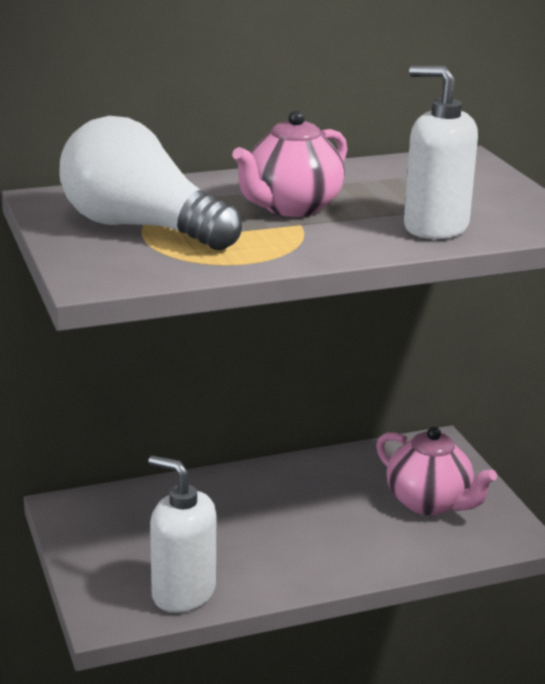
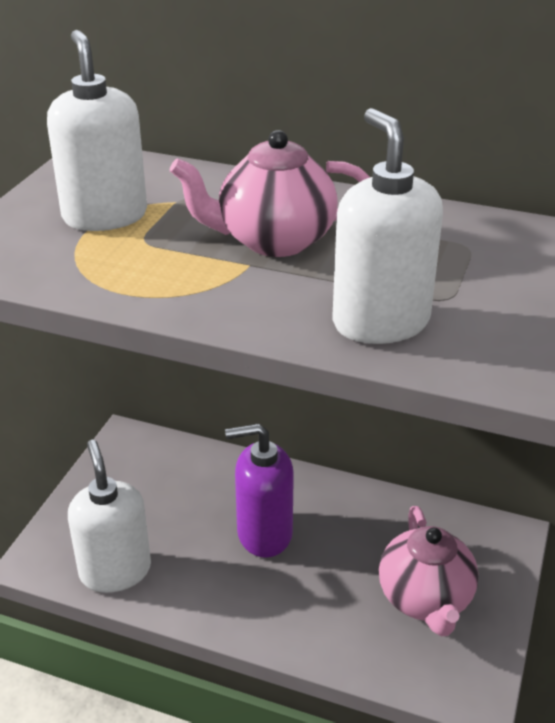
camera: 40 degrees right, 10 degrees up
(141, 227) = (105, 216): white light bulb -> white soap dispenser
(268, 517) = (264, 533): none -> purple soap dispenser

